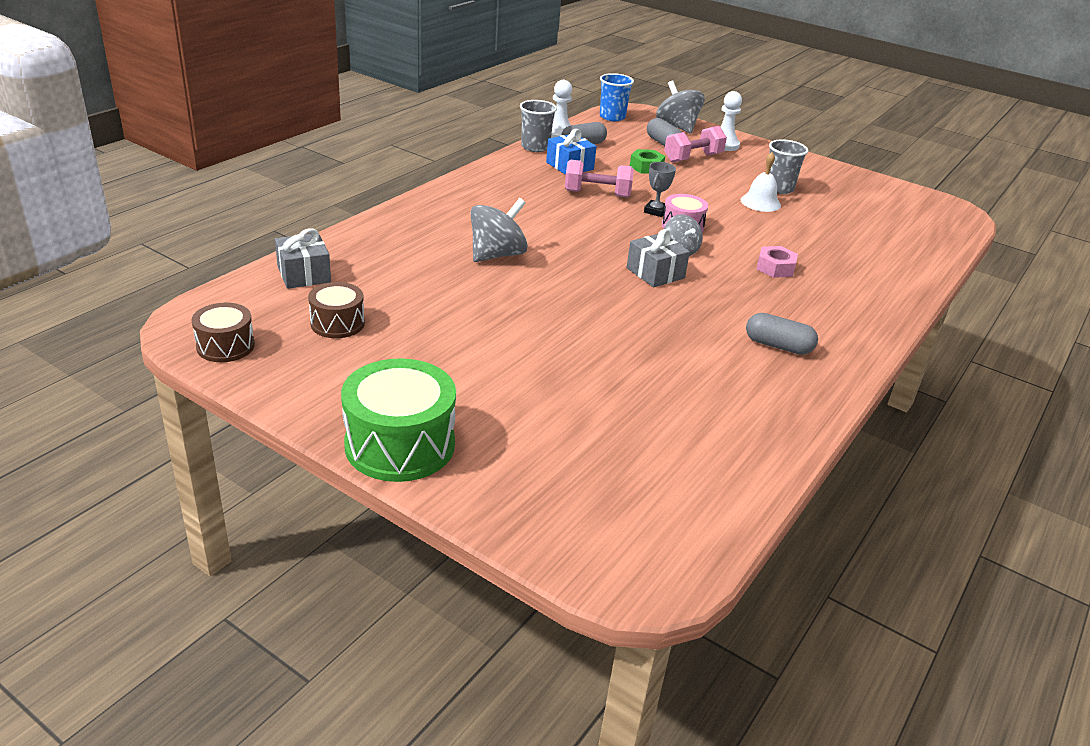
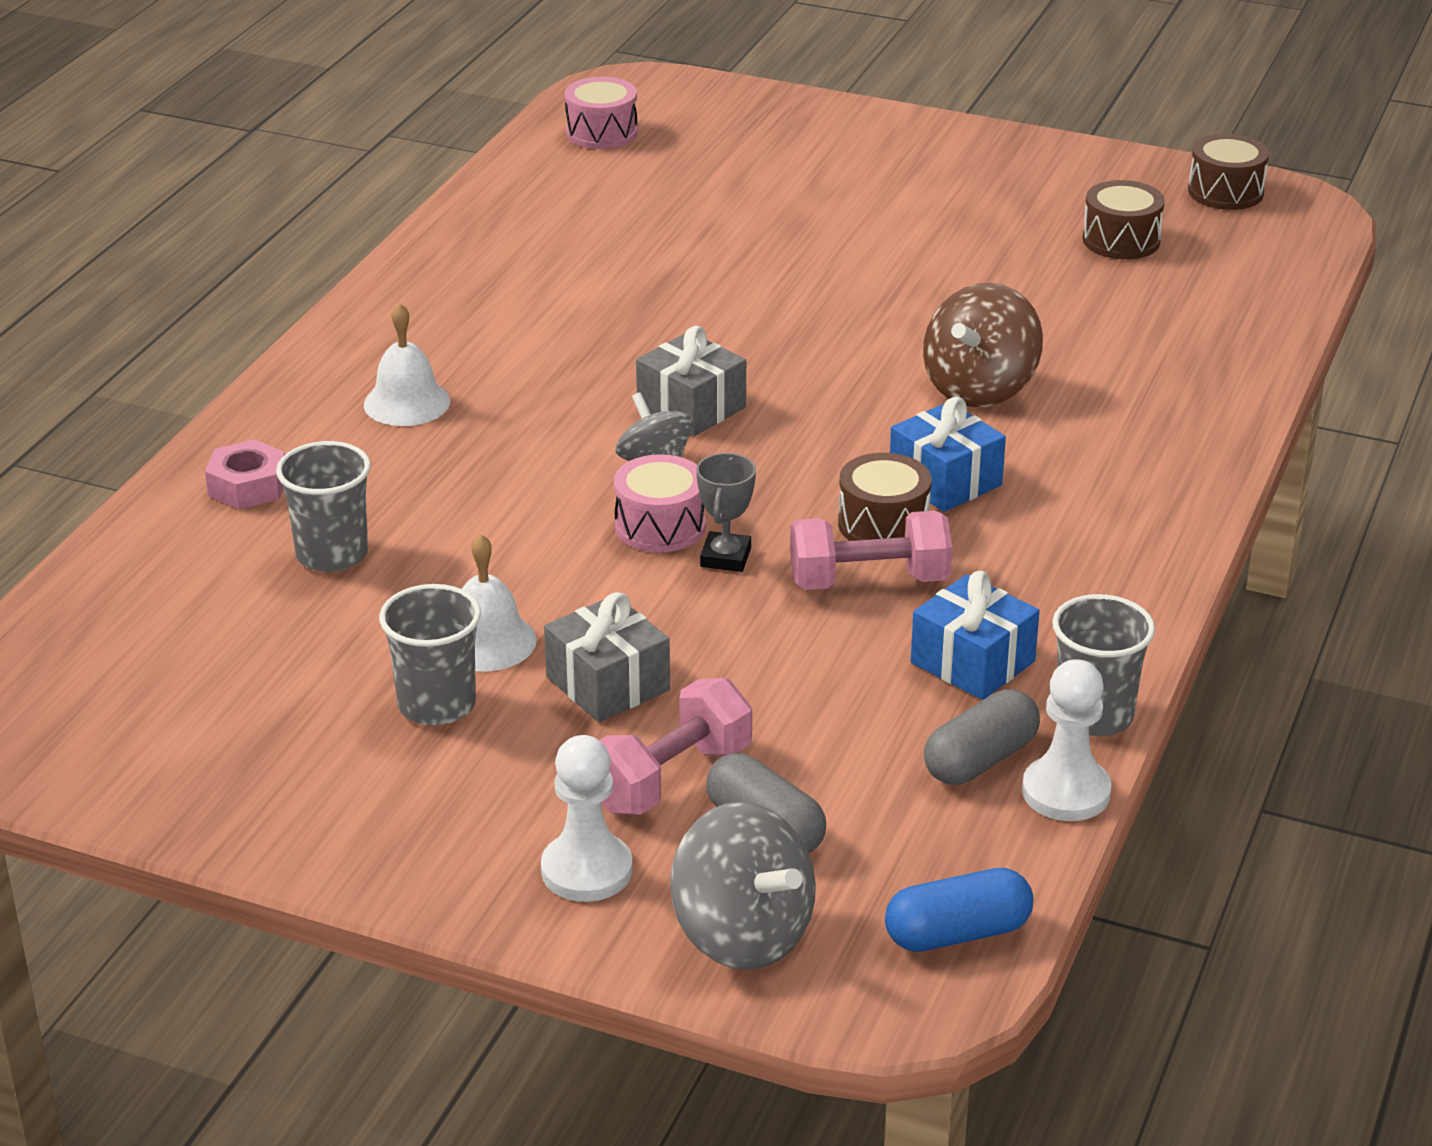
camera: 170 degrees right, 0 degrees up
(304, 274) = (1244, 297): grey gift -> grey gift (608, 684)
(400, 445) = (926, 138): green drum -> none
(497, 255) = (980, 388): grey spinning top -> brown spinning top
(542, 220) = (945, 480): none -> blue gift
(580, 210) = (883, 524): none -> brown drum
(612, 117) = (957, 933): blue cup -> blue capsule
(646, 167) = (785, 706): green nut -> none
(678, 510) = (601, 132): none -> pink drum
(775, 268) = (467, 463): pink nut -> pink nut (248, 486)
(778, 346) = (475, 320): grey capsule -> none
(812, 303) = (407, 403): none -> white bell
(834, 242) = (332, 554): none -> grey cup

